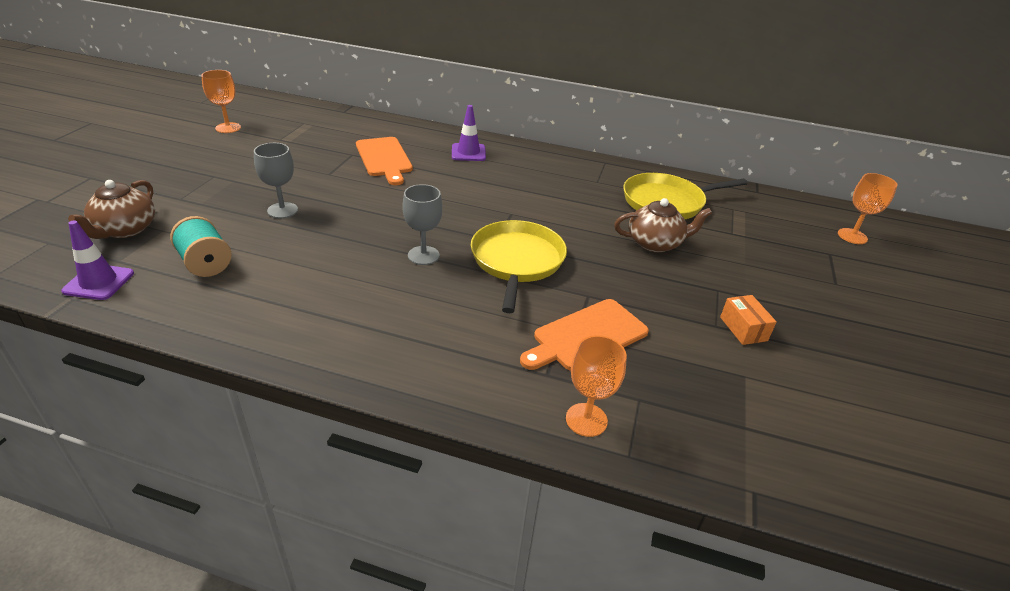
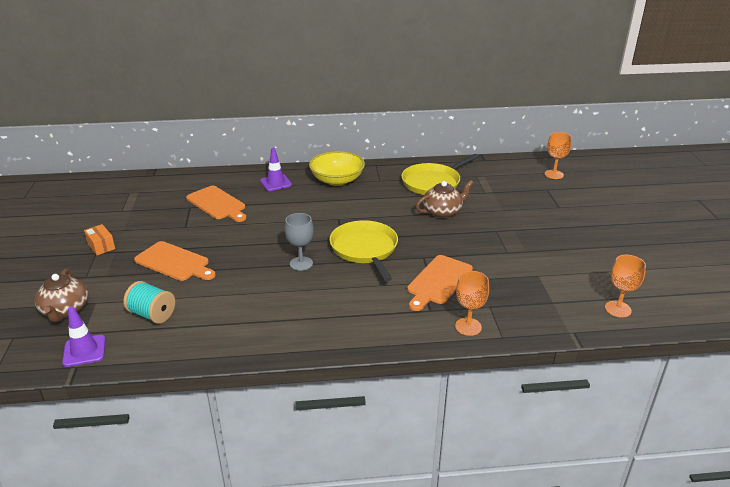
camera: 20 degrees left, 5 degrees down
(228, 128) = (69, 212): orange goblet -> orange goblet (618, 309)
(282, 210) = (174, 262): grey goblet -> orange cutting board
(543, 168) = (337, 180): none -> yellow bowl
(743, 329) = (523, 249): orange box -> orange box (101, 246)

